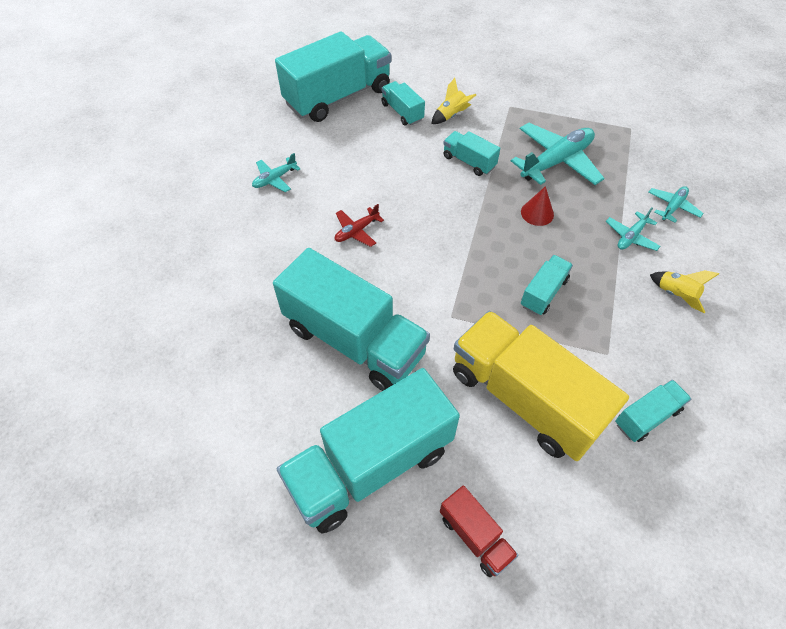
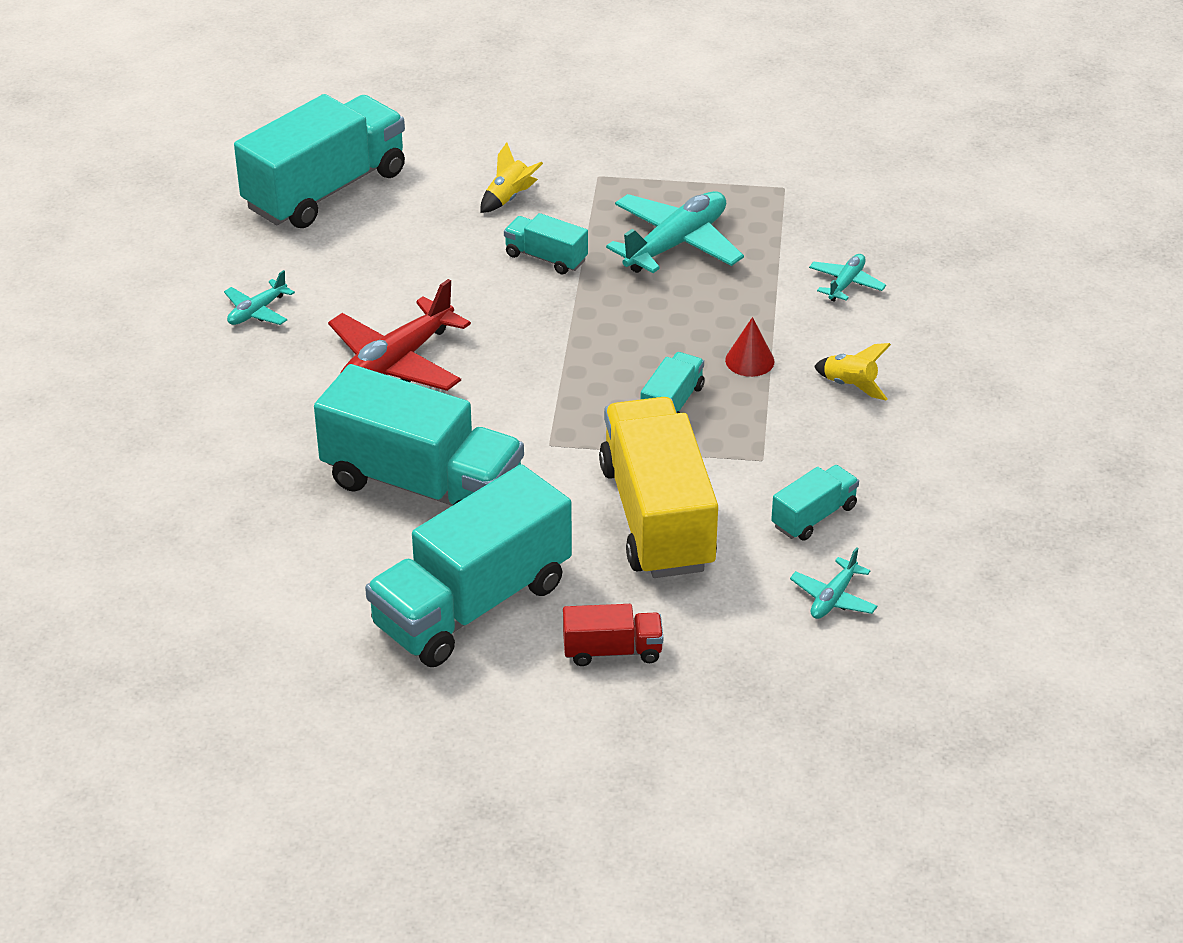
camera: 10 degrees left, 15 degrees down
(356, 231) = (396, 363): red plane -> red plane, size x1.96
(402, 112) = (432, 201): turquoise truck -> none
(475, 536) = (612, 651): red truck -> red truck turned 45 degrees counterclockwise
(524, 398) = (657, 517): yellow truck -> yellow truck turned 45 degrees clockwise
(537, 213) = (654, 312): red cone -> red cone (749, 360)
(631, 237) = (788, 326): turquoise plane -> turquoise plane (833, 598)

